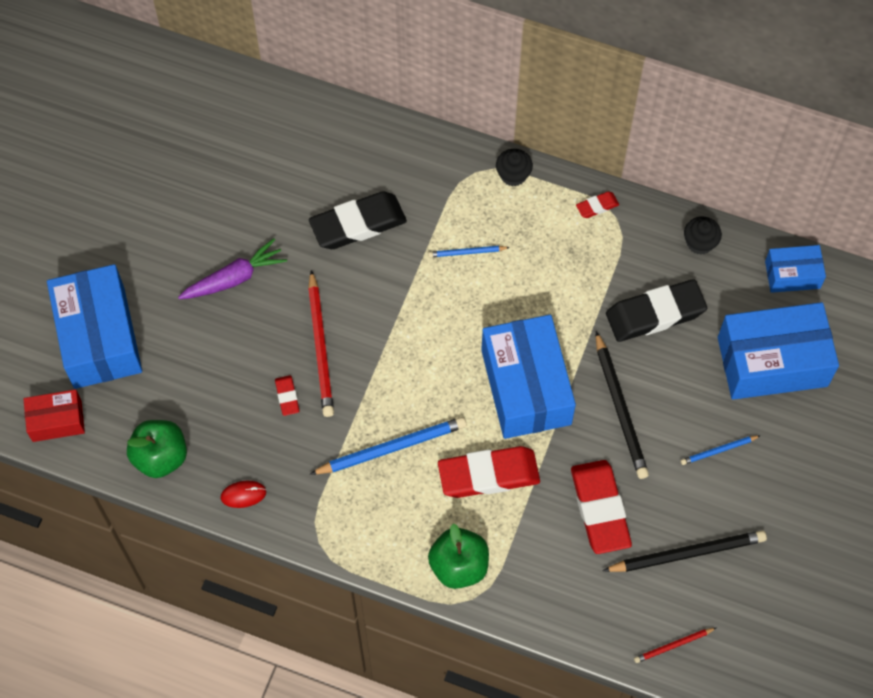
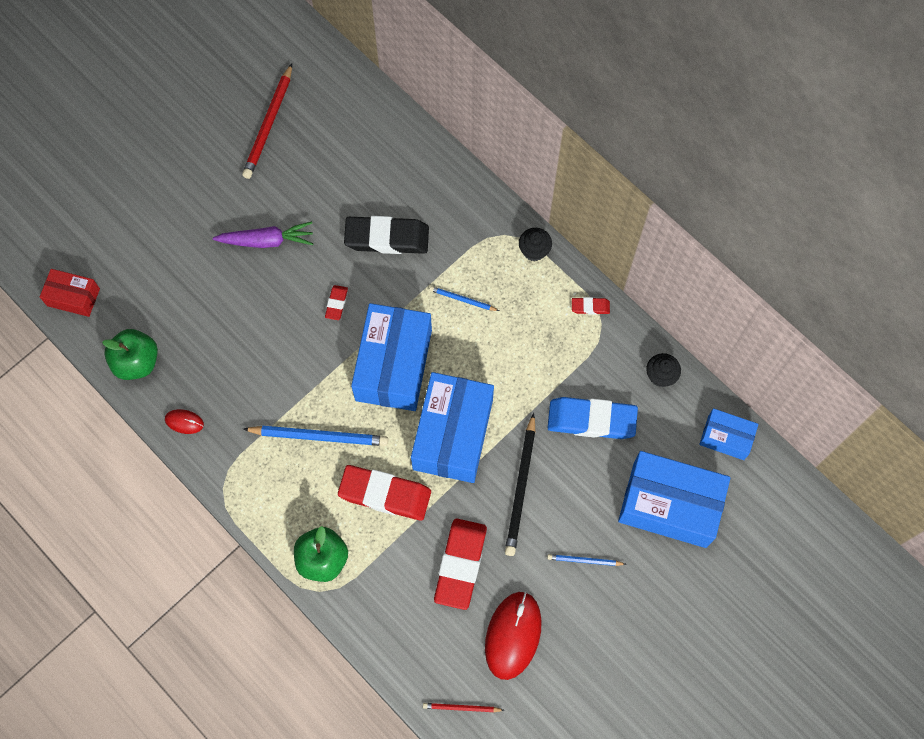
camera: 25 degrees right, 5 degrees up
(99, 337) = (139, 244): blue box -> blue box (394, 365)
(287, 397) = (258, 357): red eraser -> red eraser (336, 303)
(321, 347) = (306, 327): red pencil -> red pencil (269, 124)
(655, 314) = (591, 420): black eraser -> blue eraser
(687, 553) = (513, 635): black pencil -> red mouse

